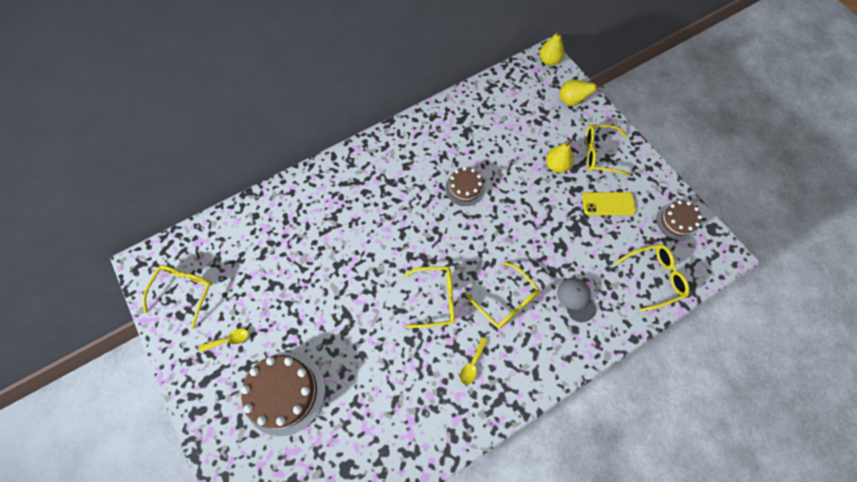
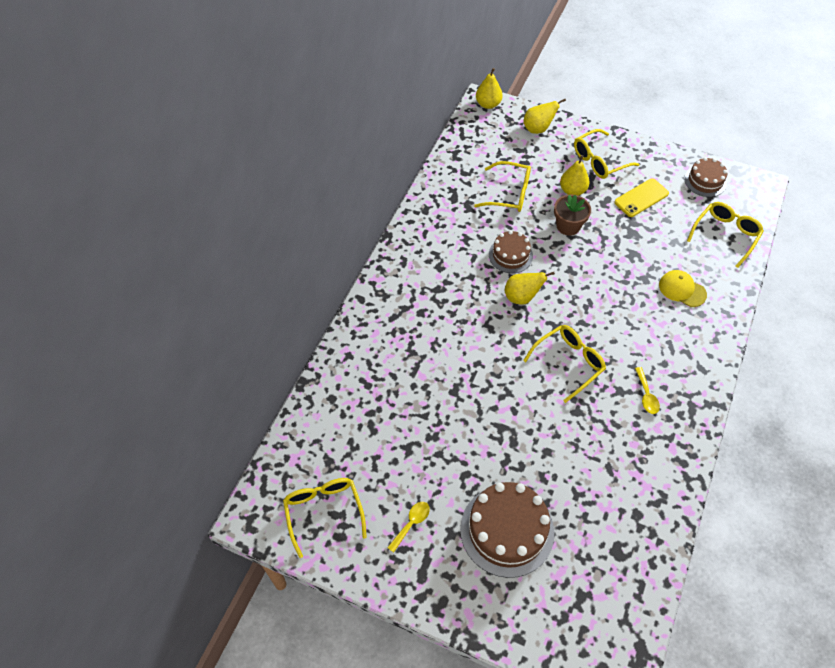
camera: 35 degrees left, 10 degrees down
(445, 225) = (522, 297): none -> yellow pear
(506, 301) = (629, 327): yellow glasses -> yellow glasses (509, 193)
(528, 192) = (568, 226): none -> brown flower pot
(576, 299) = (682, 289): grey cap -> yellow cap

